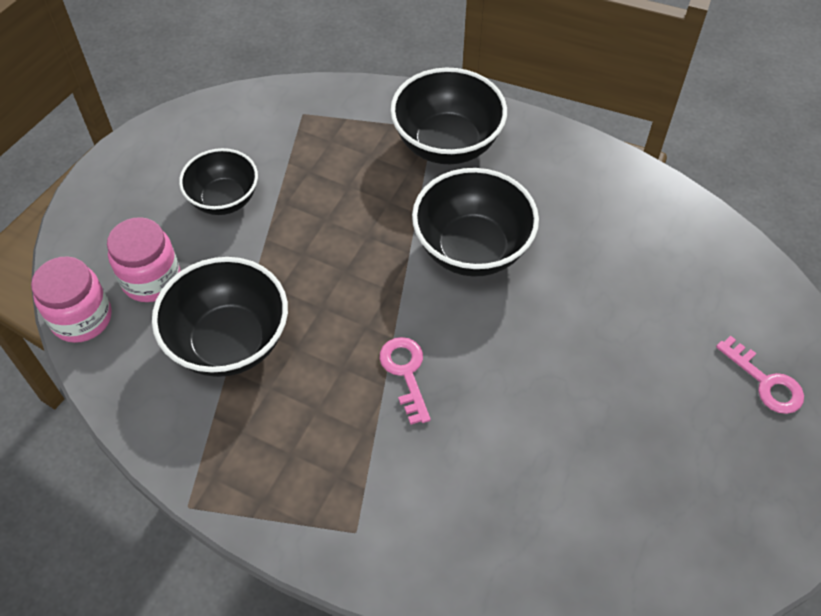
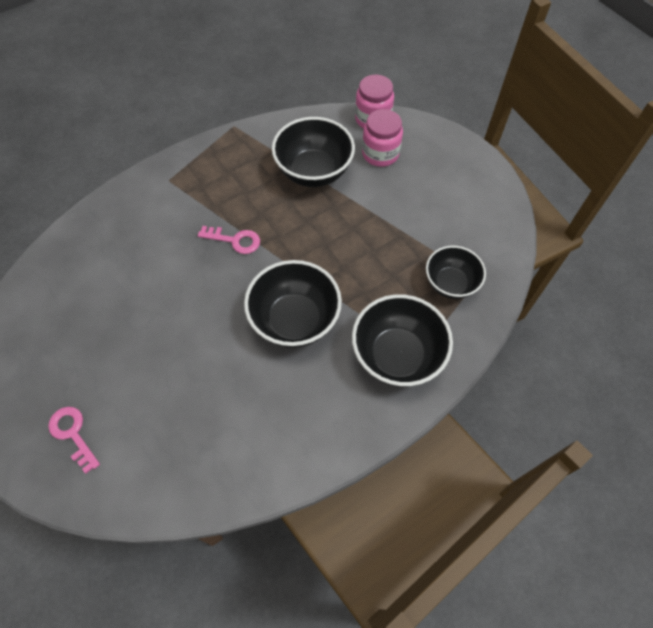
camera: 120 degrees right, 5 degrees up
(224, 199) = (421, 206): black bowl -> black bowl (450, 283)
(765, 382) = (73, 434): pink key -> pink key turned 60 degrees clockwise

